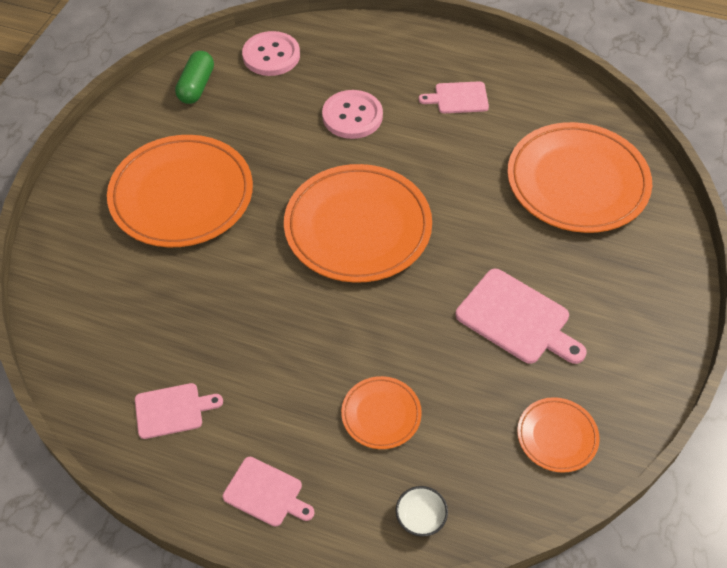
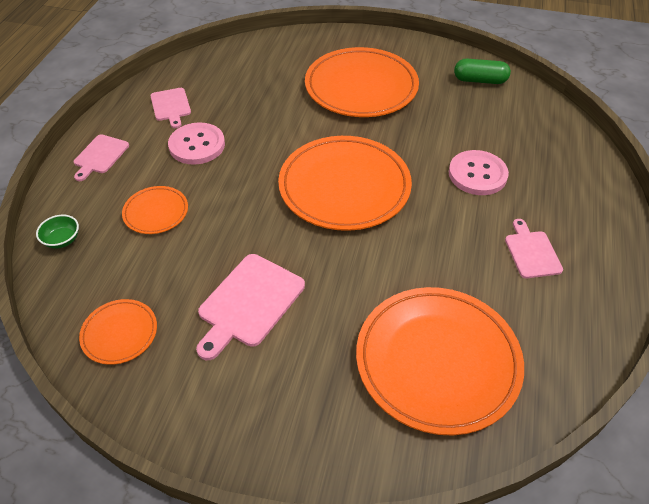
camera: 85 degrees right, 5 degrees down
(271, 55) = (535, 117): pink button -> pink button (197, 145)
(420, 518) = (62, 240): white bowl -> green bowl

